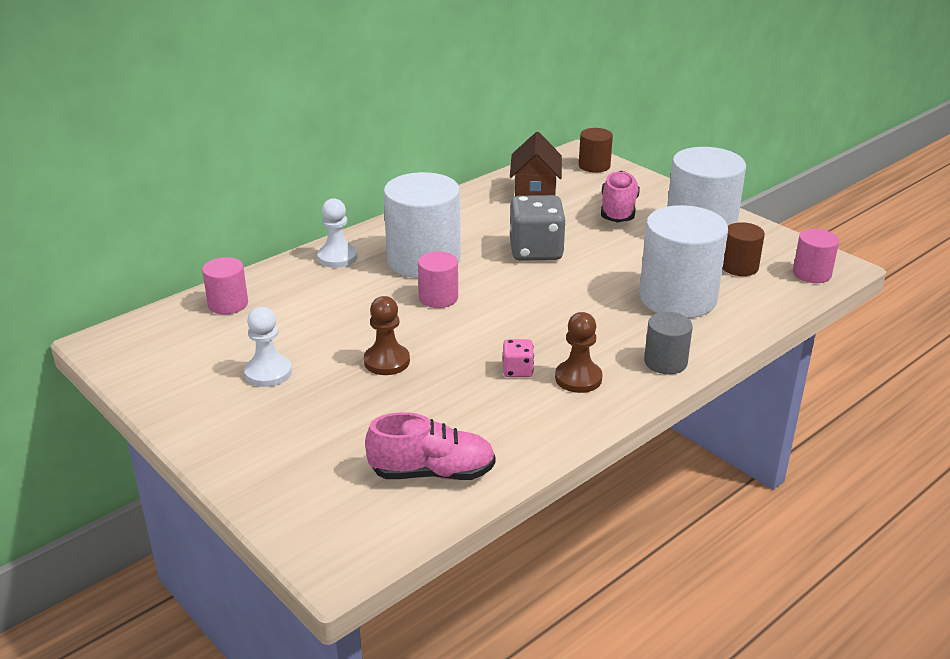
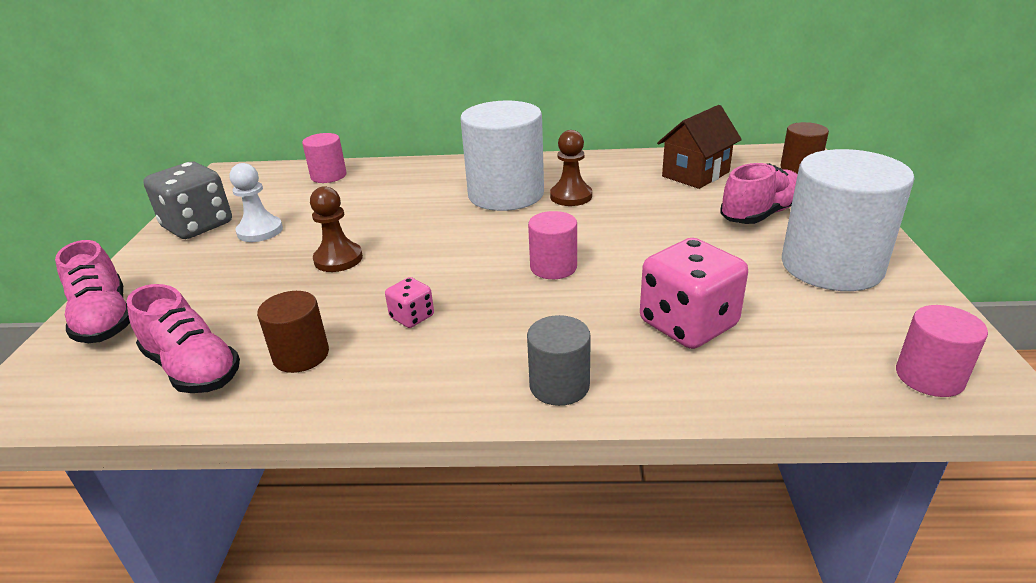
camera: 45 degrees right, 0 degrees up
(285, 489) = (104, 320): none -> pink shoe
(337, 257) = (450, 170): white pawn -> none
(438, 298) = (464, 227): pink cylinder -> pink cylinder (553, 267)
(536, 251) = (613, 221): grey dice -> grey dice (198, 226)
(578, 378) = (447, 353): brown pawn -> brown pawn (571, 196)
(677, 298) = (688, 324): white cylinder -> pink dice
(739, 267) = (825, 324): brown cylinder -> brown cylinder (301, 355)

